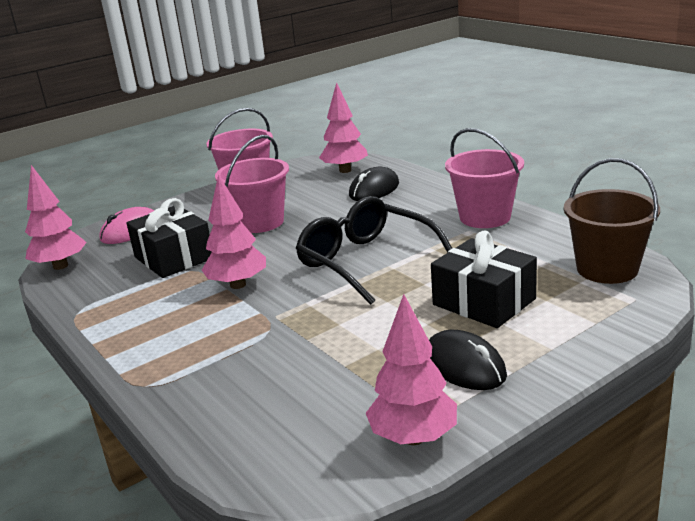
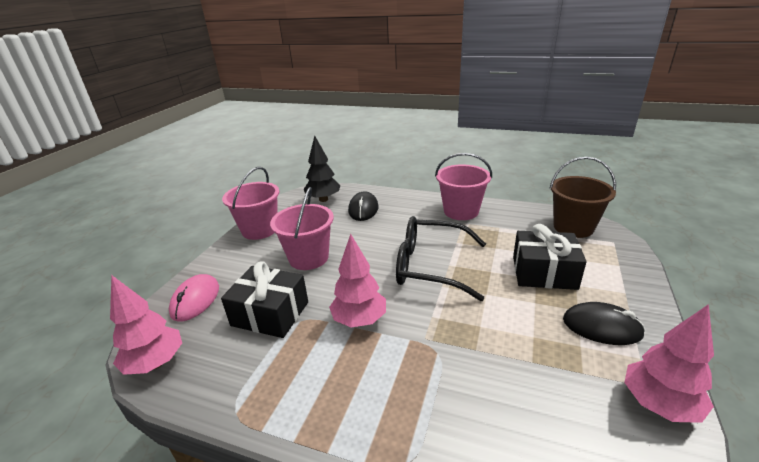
camera: 35 degrees left, 5 degrees up
(345, 170) = (323, 199): pink tree -> black tree

